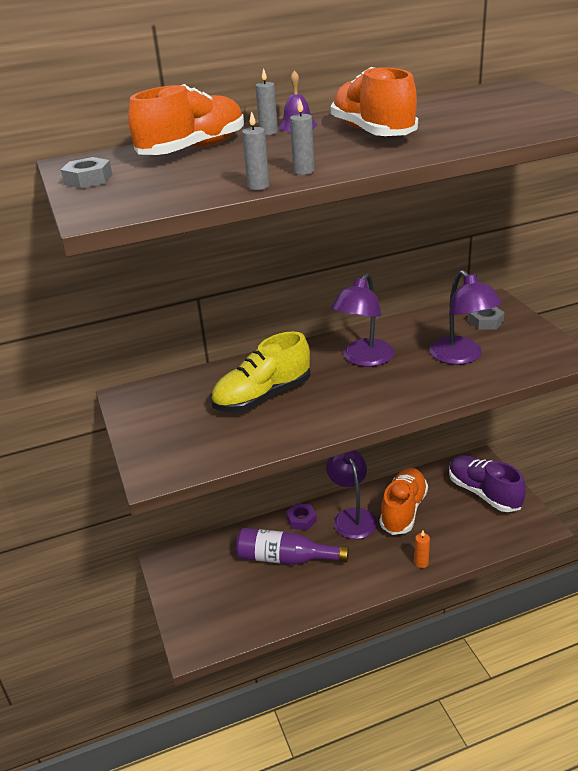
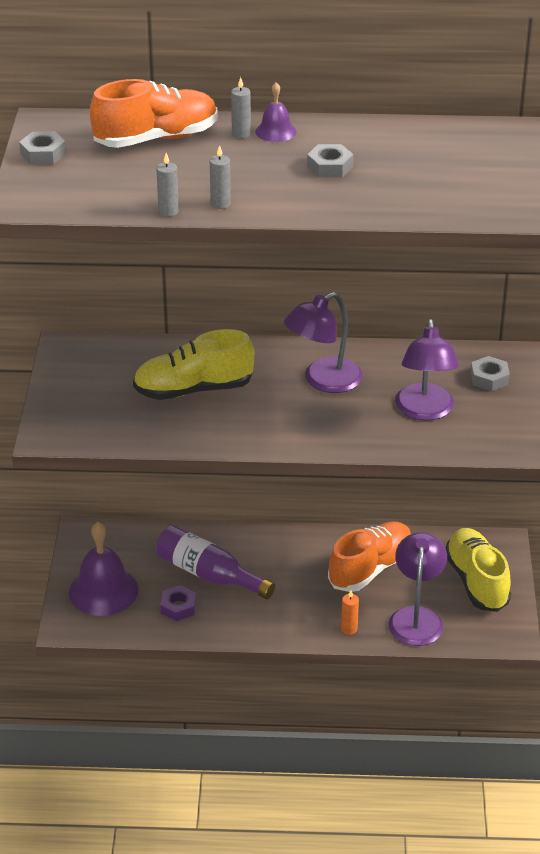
camera: 20 degrees right, 5 degrees up
(207, 603) = (103, 590): none -> purple bell
(301, 520) = (251, 540): purple nut -> purple nut (178, 607)
(352, 517) = (308, 556): purple lamp -> purple lamp (416, 617)
(372, 133) = (330, 167): orange shoe -> grey nut
(483, 493) = (476, 581): purple shoe -> yellow shoe

